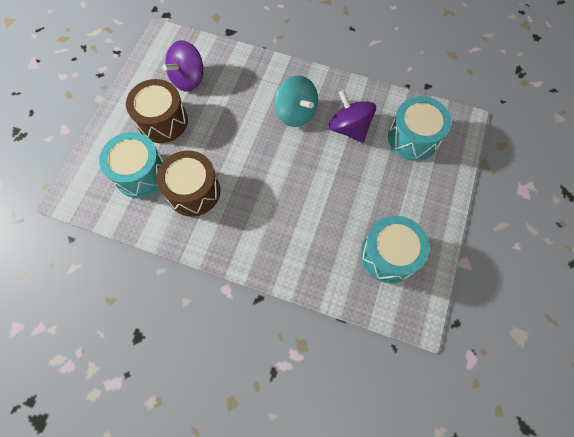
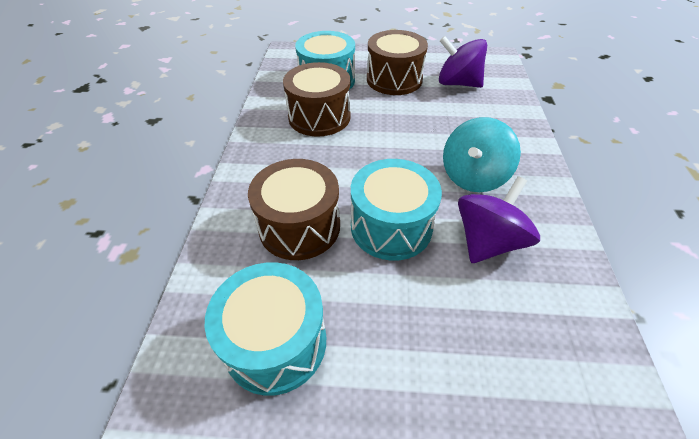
camera: 75 degrees right, 20 degrees down
(309, 228) = (299, 226): none -> brown drum
(413, 138) = (528, 344): turquoise drum -> turquoise drum (391, 226)

